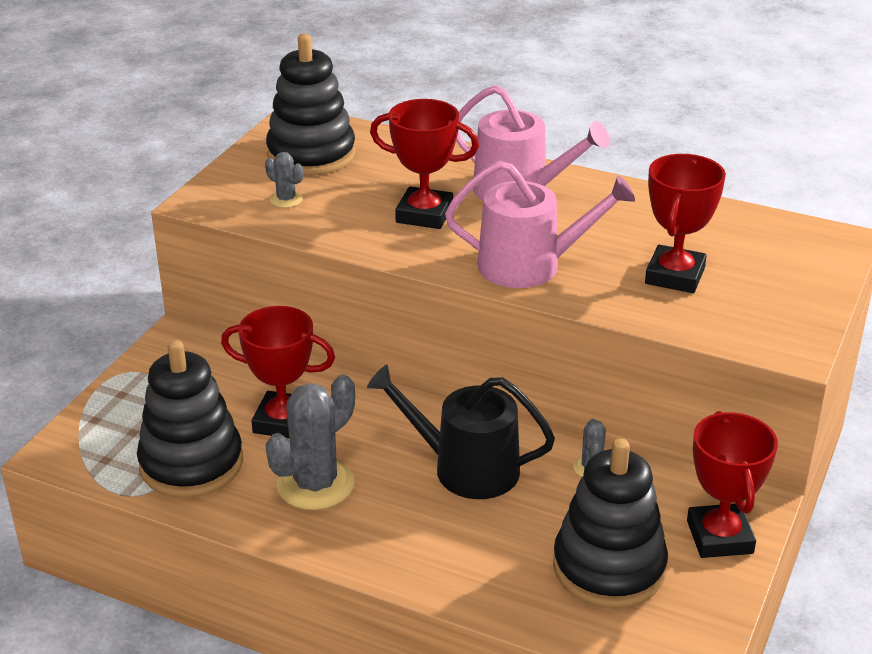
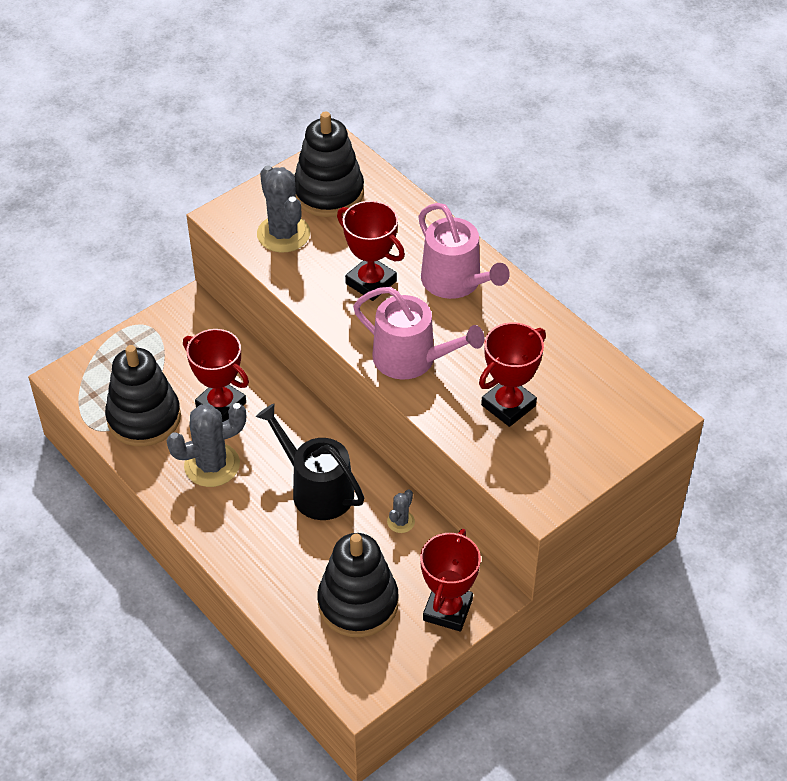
camera: 25 degrees right, 15 degrees up
(286, 199) = (283, 234): grey cactus -> grey cactus, size x2.06

